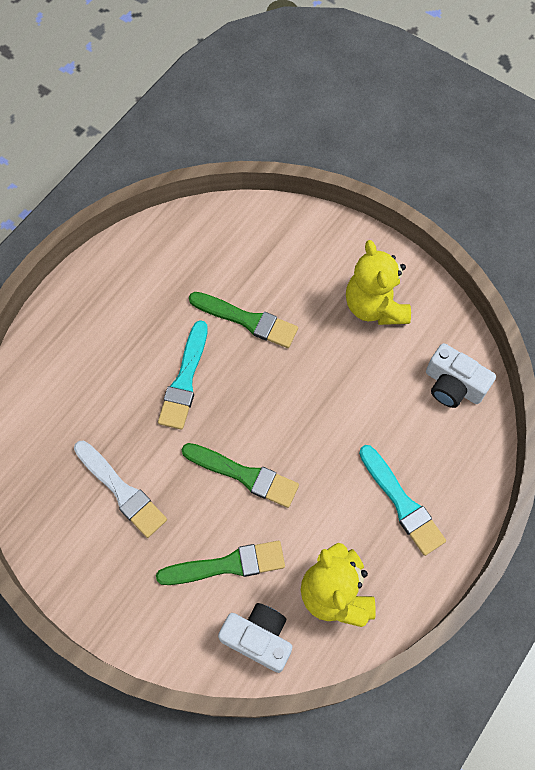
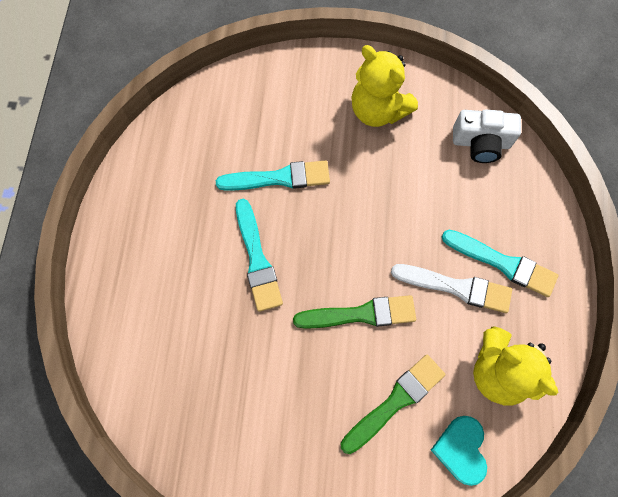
camera: 30 degrees left, 5 degrees up
(121, 491) = (262, 390): white brush -> white brush (456, 287)
(247, 320) = (279, 178): green brush -> turquoise brush
(258, 638) = (461, 449): white camera -> turquoise heart

